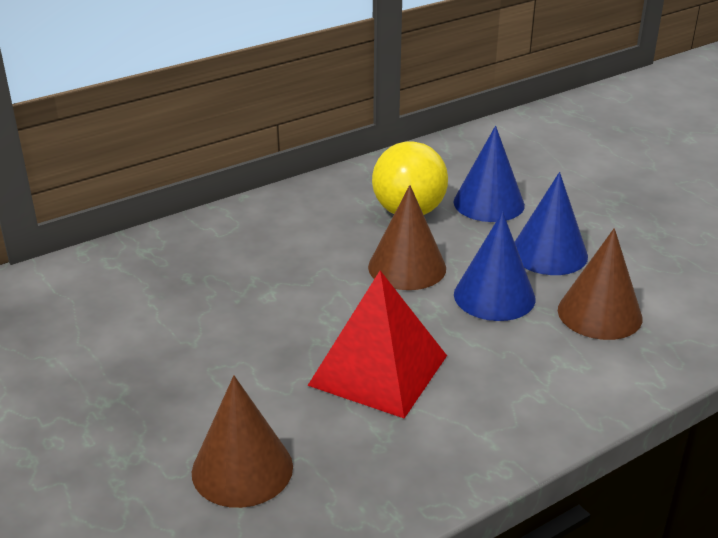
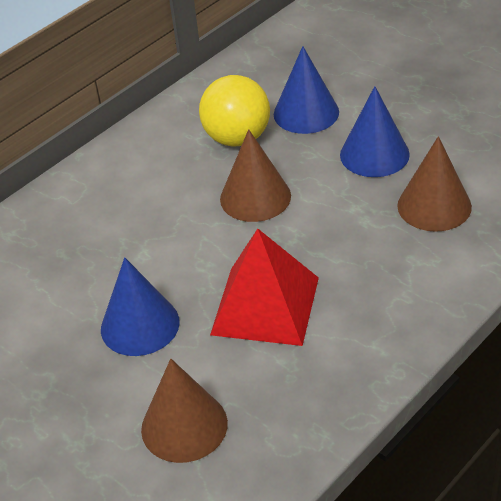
camera: 10 degrees left, 10 degrees up
(494, 296) = (340, 209): blue cone -> blue cone (140, 325)

